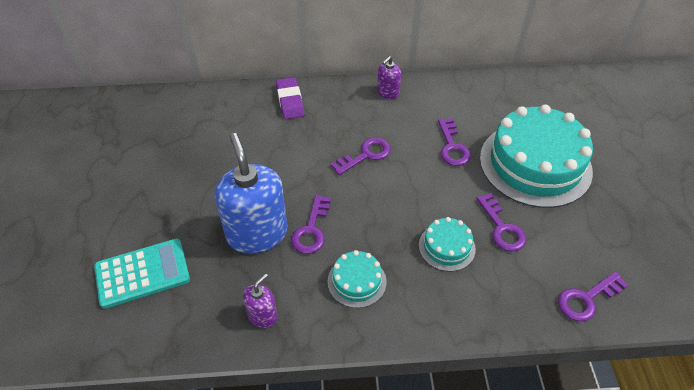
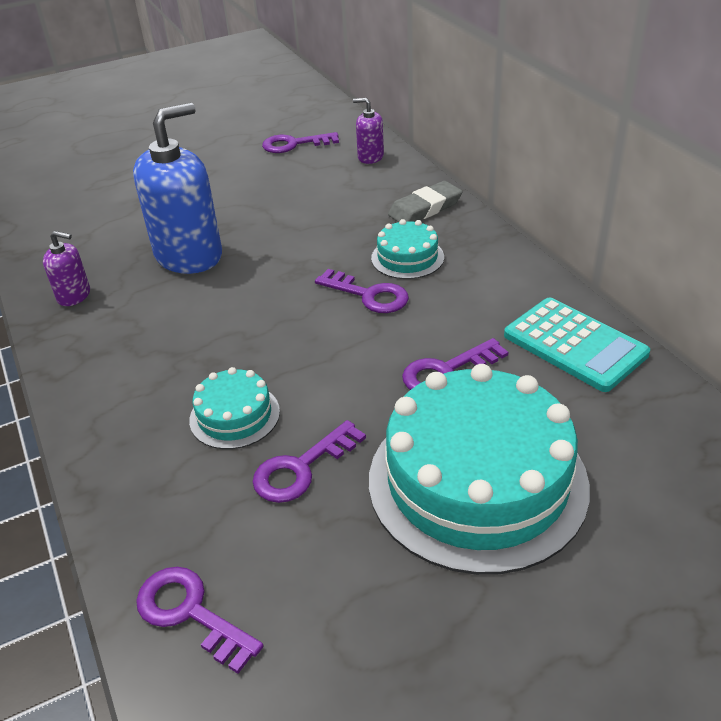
camera: 70 degrees right, 10 degrees down
(142, 273) = (108, 208): turquoise calculator -> turquoise calculator (574, 345)
(290, 101) = (425, 208): purple eraser -> grey eraser
(311, 229) = (212, 291): purple key -> purple key (294, 144)
(356, 281) = (144, 349): turquoise cake -> turquoise cake (407, 257)
(388, 92) = (515, 278): purple soap dispenser -> purple soap dispenser (370, 157)

